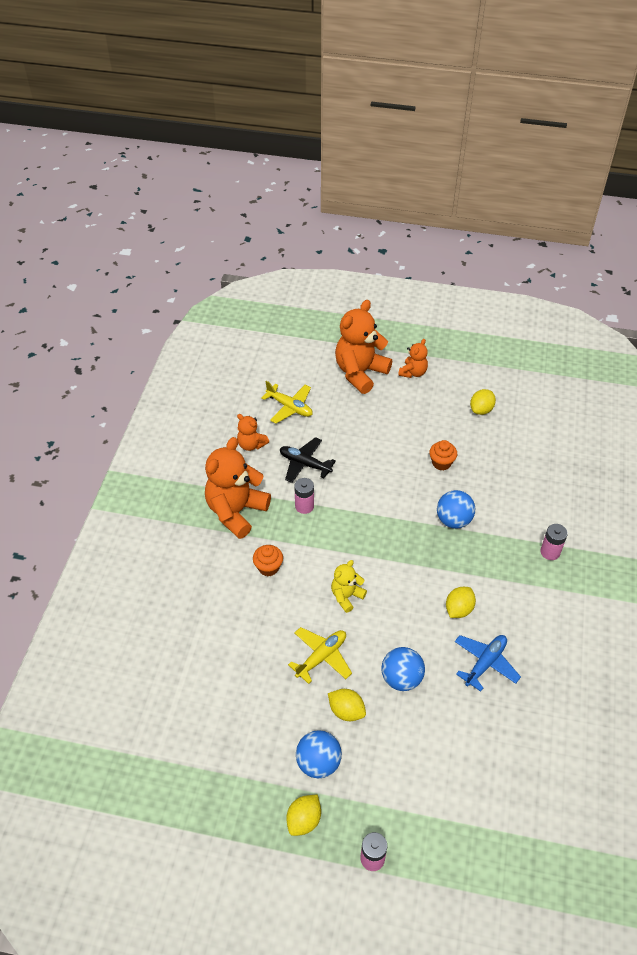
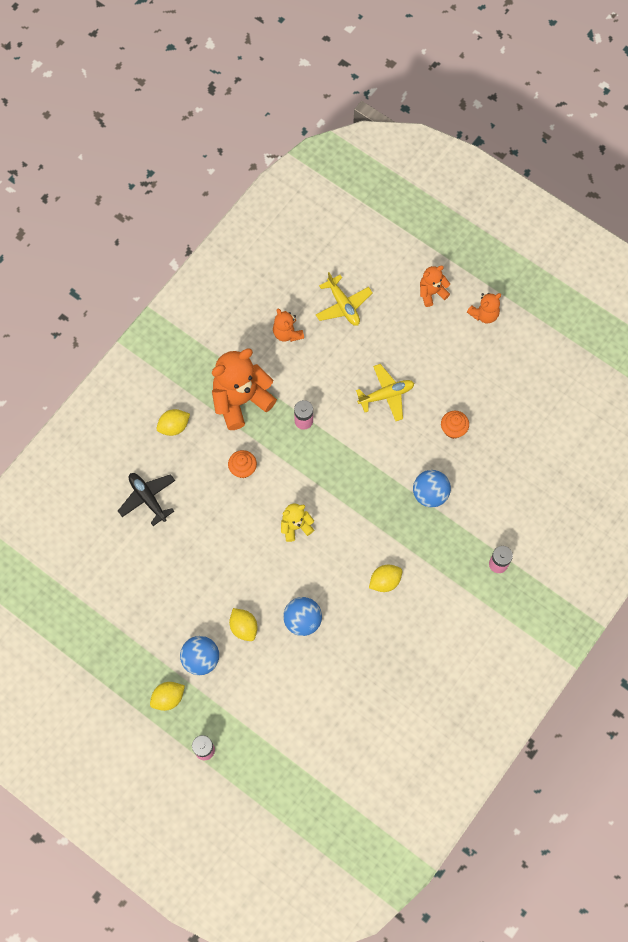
camera: 25 degrees right, 20 degrees up
(305, 464) = (326, 376): black plane -> black plane (148, 498)
(321, 657) = (247, 572): yellow plane -> yellow plane (386, 395)
(360, 373) = (432, 293): orange teddy bear -> orange teddy bear, size x0.51
(481, 410) = (526, 386): yellow lemon -> yellow lemon (174, 426)
(485, 663) = (379, 639): blue plane -> none

